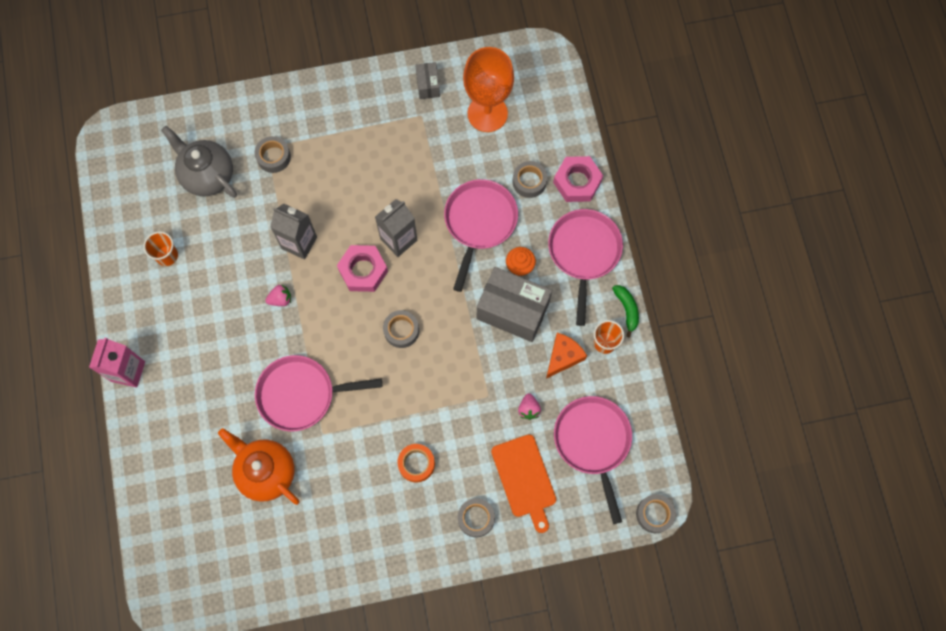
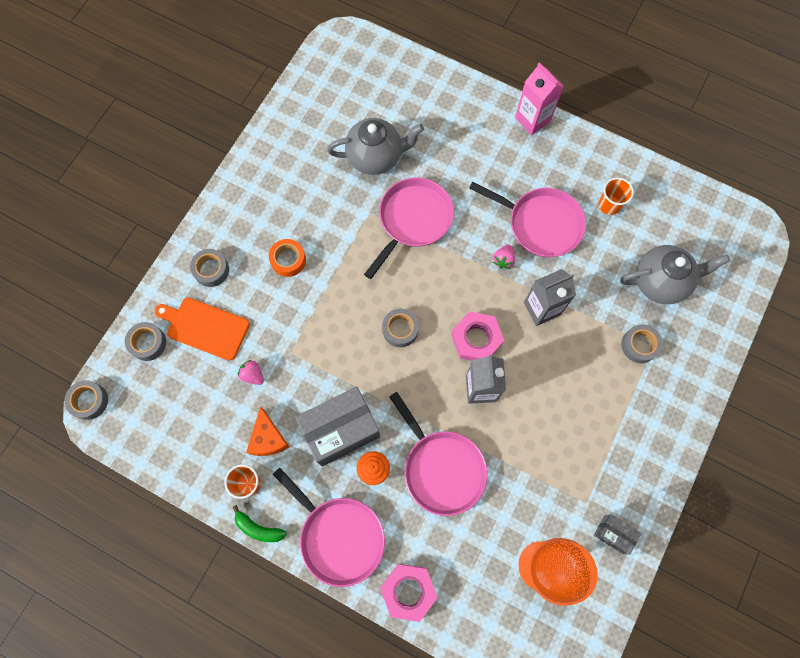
camera: 130 degrees right, 0 degrees up
(266, 472) = (375, 157): orange teapot -> grey teapot
(529, 182) = (444, 546): grey tape -> grey tape (148, 343)
(593, 442) = (183, 402): pink pan -> pink pan (540, 224)

